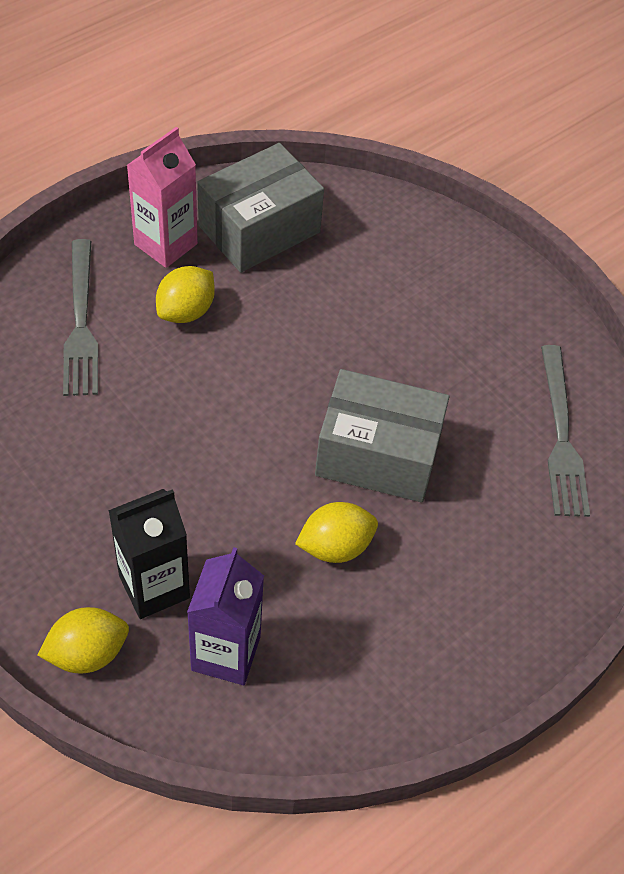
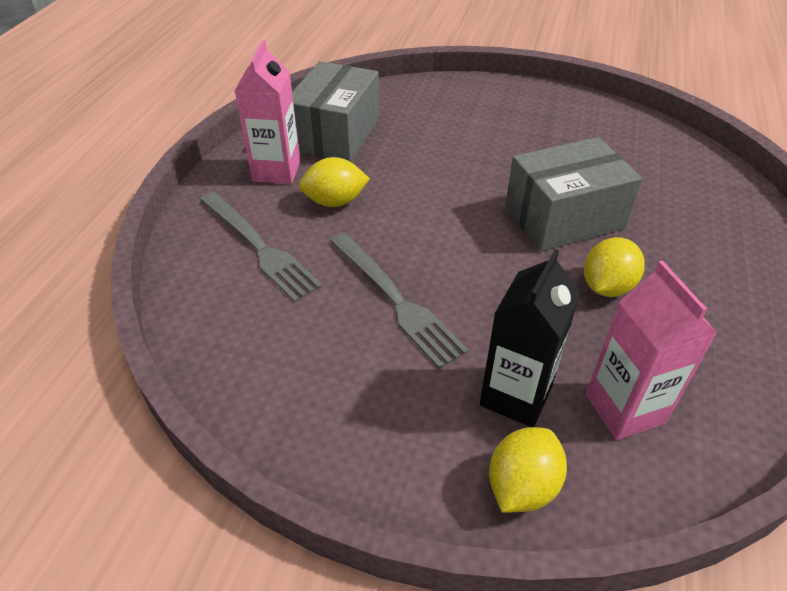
camera: 30 degrees left, 10 degrees down
(186, 311) = (335, 201): yellow lemon -> yellow lemon turned 75 degrees clockwise
(226, 653) = (624, 409): purple carton -> pink carton
(561, 436) = (652, 151): grey fork -> grey fork (396, 300)

